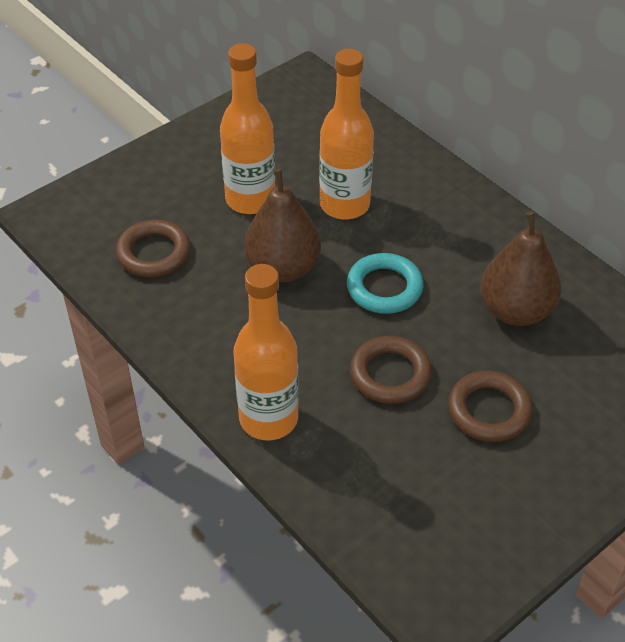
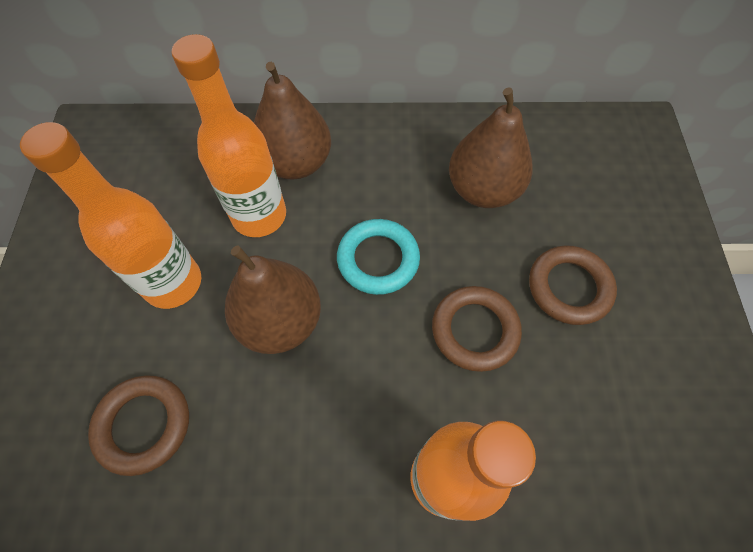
camera: 50 degrees left, 15 degrees up
(408, 194) = (296, 163): none -> brown pear

